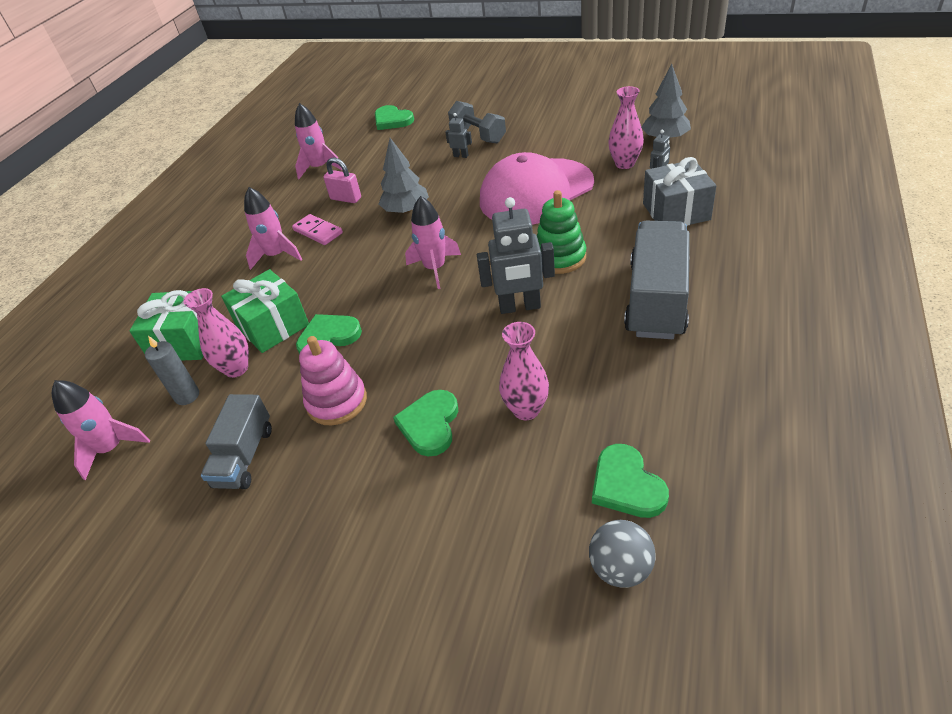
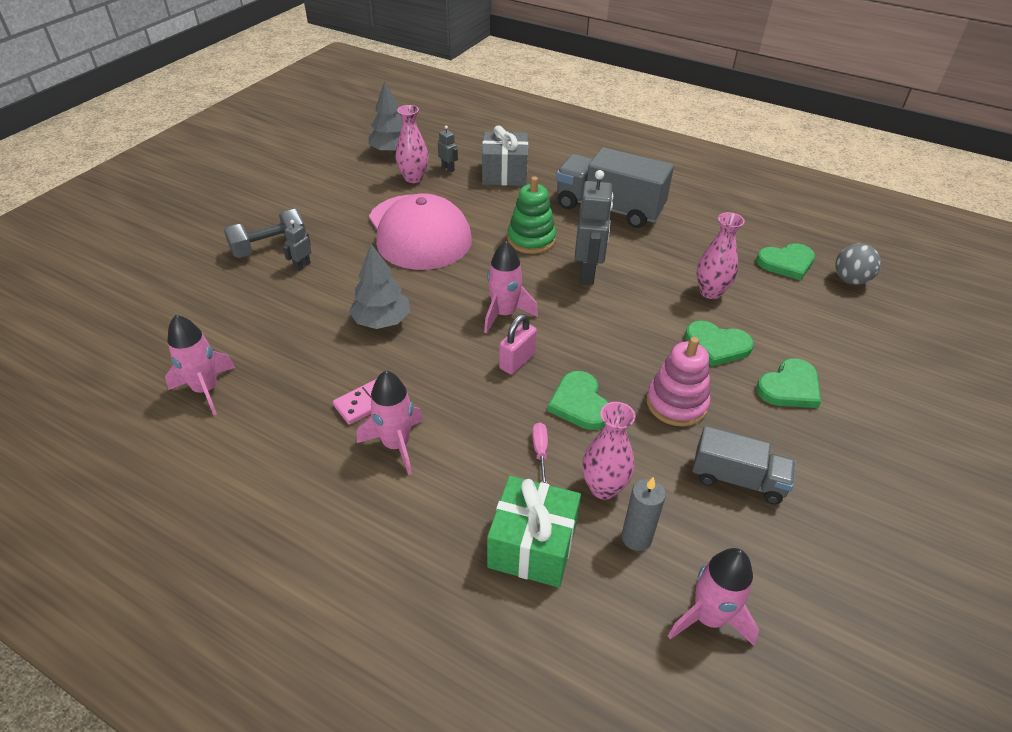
camera: 85 degrees left, 0 degrees up
(273, 326) = (540, 452): green gift -> pink screwdriver
(346, 198) = (312, 369): pink padlock -> pink padlock (517, 361)
(392, 120) = (149, 307): green heart -> green heart (789, 387)

